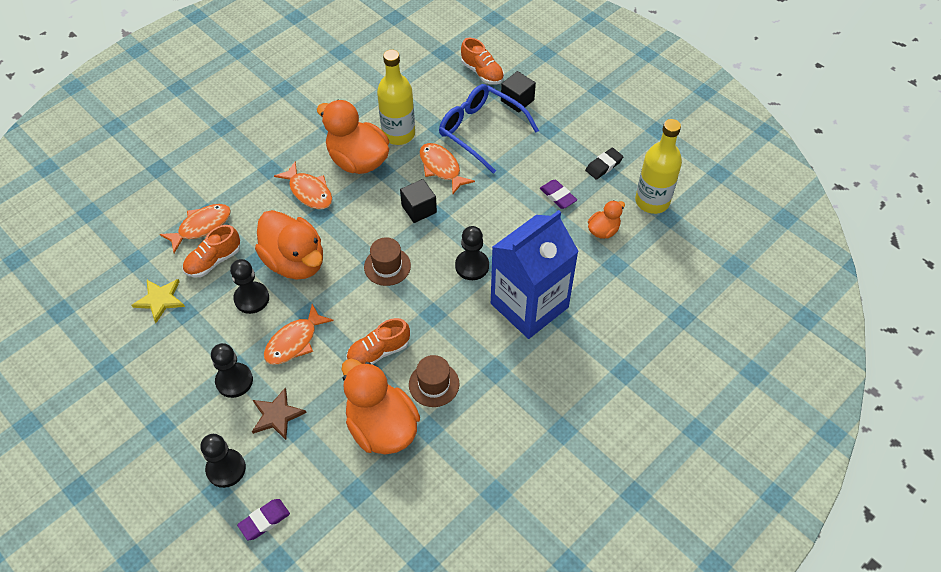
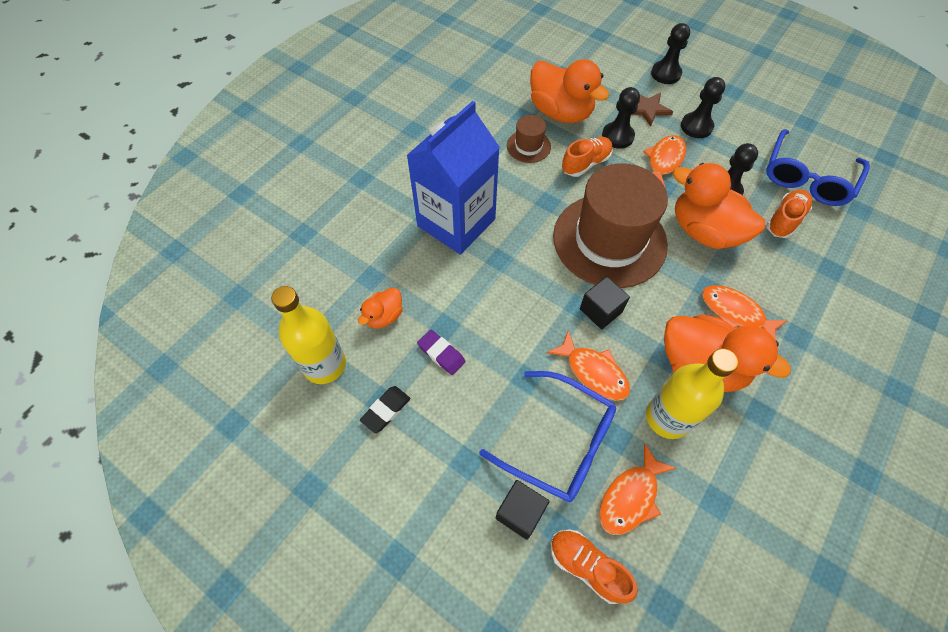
camera: 170 degrees right, 5 degrees up
(160, 300) = (807, 178): yellow star -> blue glasses
(201, 226) = (823, 253): orange fish -> orange fish (630, 497)
(264, 520) = (621, 51): purple eraser -> none
(387, 266) = (609, 240): brown hat -> brown hat, size x2.30
(472, 266) = (522, 253): black pawn -> black pawn (617, 136)

